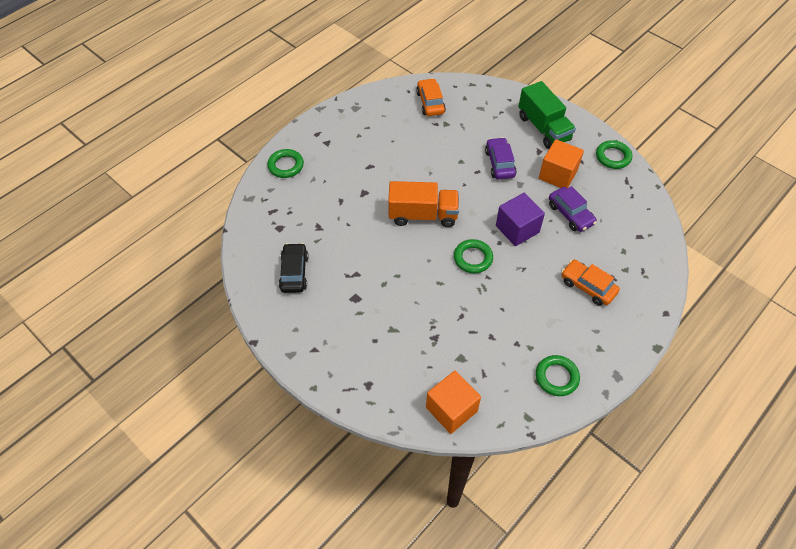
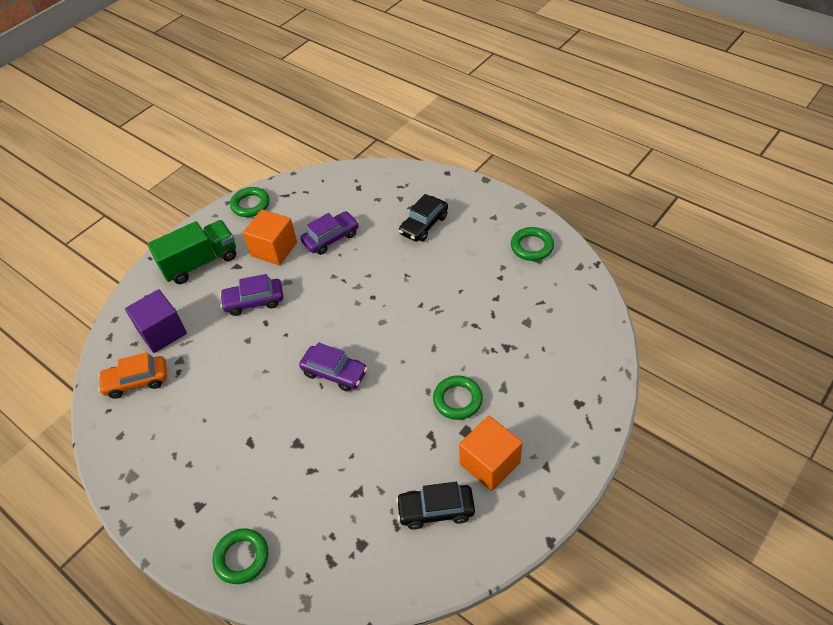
camera: 90 degrees left, 5 degrees down
(423, 215) = (334, 373): orange truck -> purple car
(451, 409) = (588, 326): orange cube -> orange cube (490, 463)
(473, 258) = (396, 319): green ring -> green ring (457, 400)
(517, 229) = (353, 282): purple cube -> purple cube (162, 332)
(587, 287) = (424, 225): orange car -> black car

